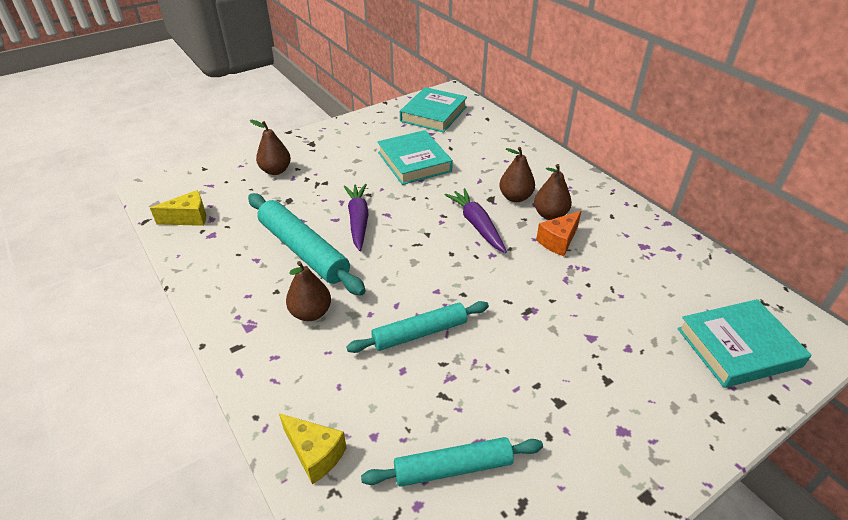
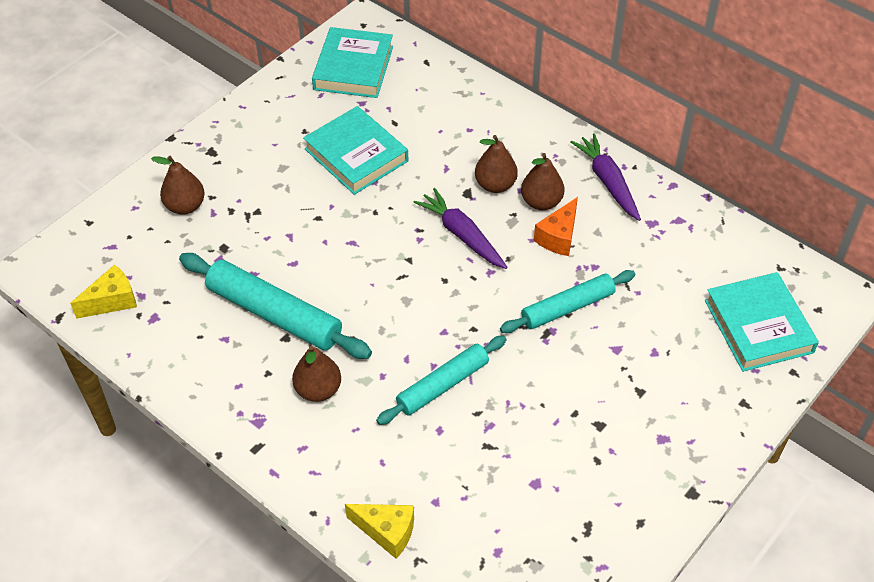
camera: 15 degrees left, 10 degrees up
(358, 221) = (321, 259): purple carrot -> purple carrot (608, 182)
(453, 468) = (519, 511): turquoise rolling pin -> turquoise rolling pin (568, 307)
(738, 347) = (758, 326): turquoise book -> turquoise book turned 75 degrees counterclockwise

